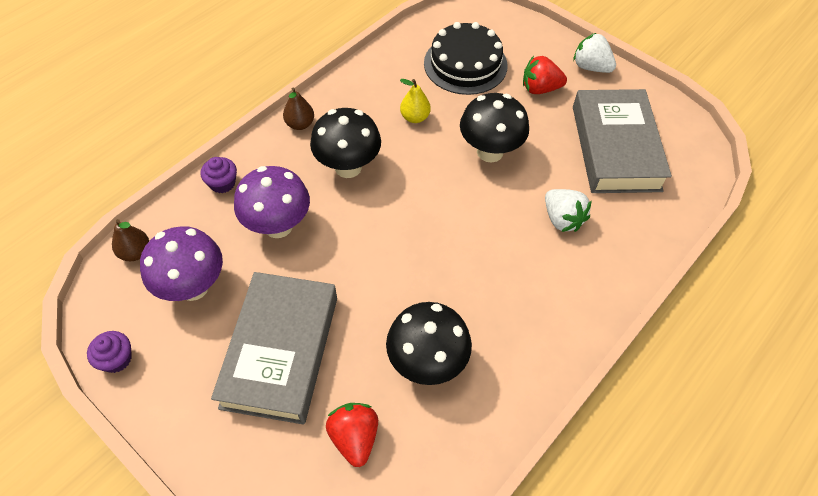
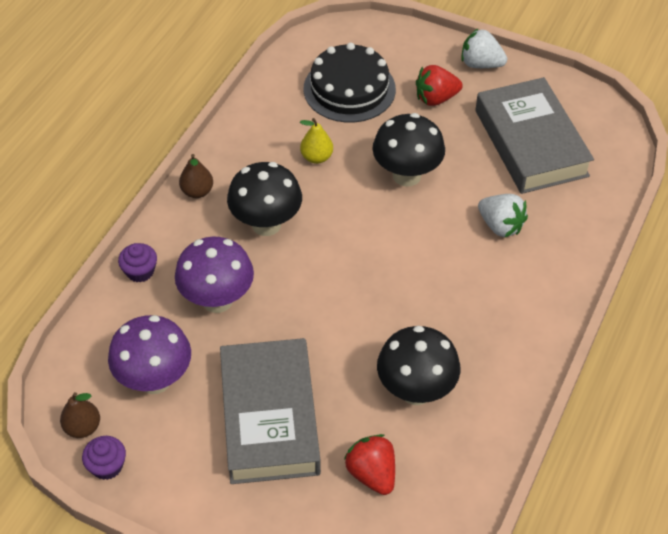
camera: 15 degrees left, 5 degrees down
(135, 252) = (78, 362): brown pear -> brown pear (83, 427)

